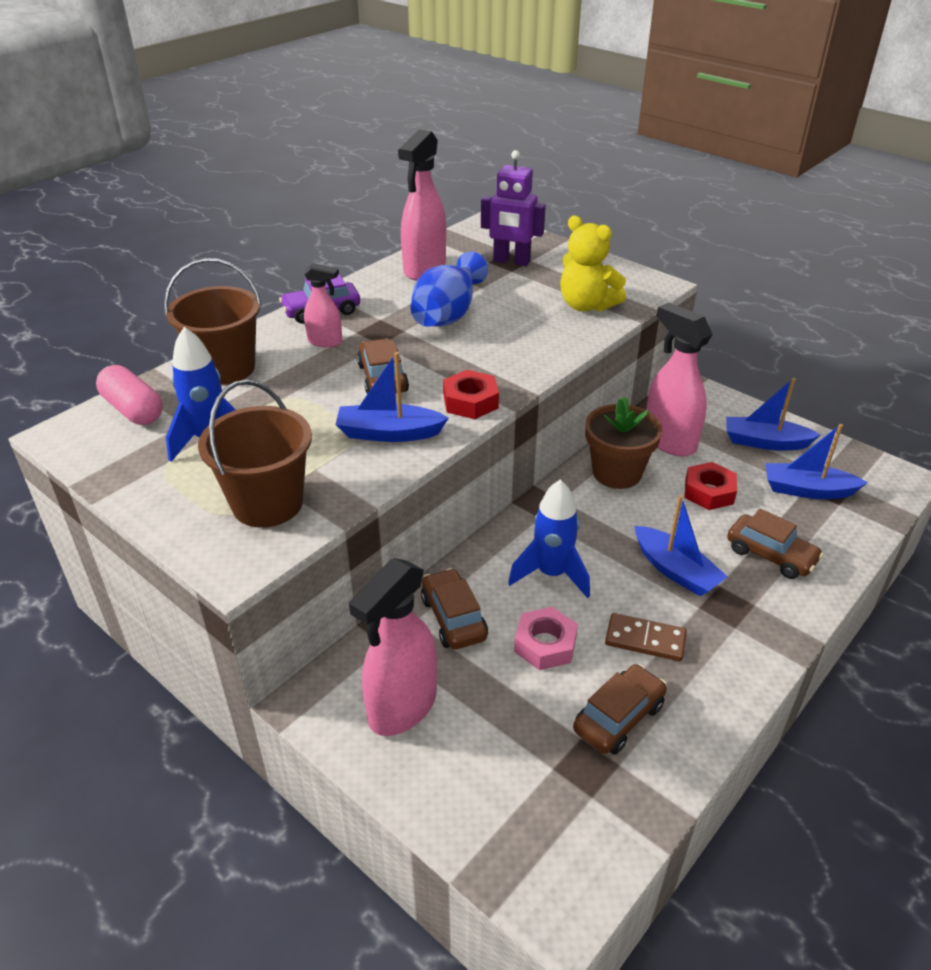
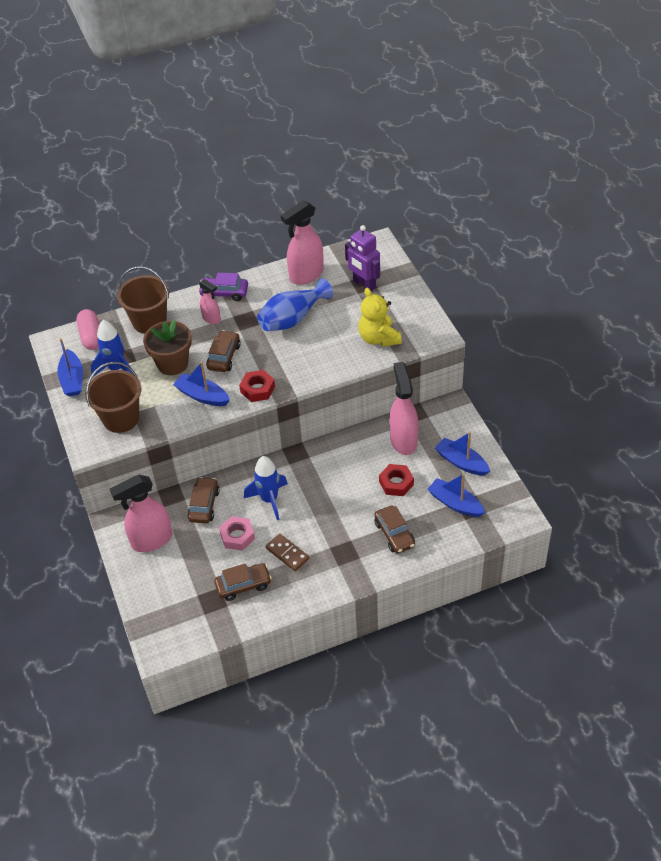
camera: 30 degrees right, 10 degrees up
(617, 473) = (354, 451): brown flower pot -> brown flower pot (172, 363)
(675, 570) = (335, 523): blue boat -> blue boat (72, 379)

